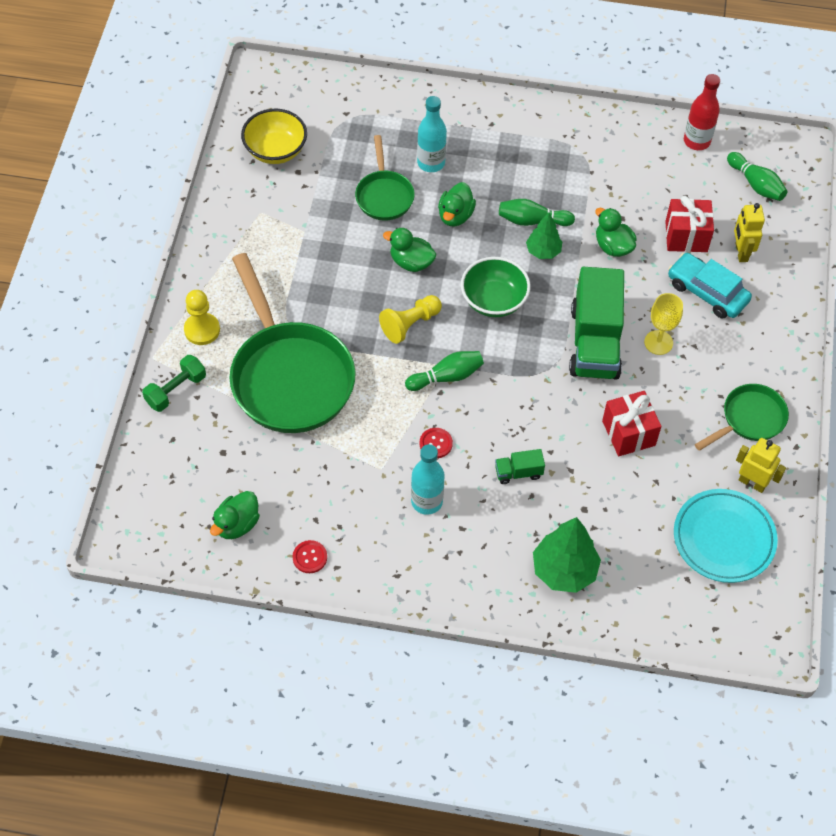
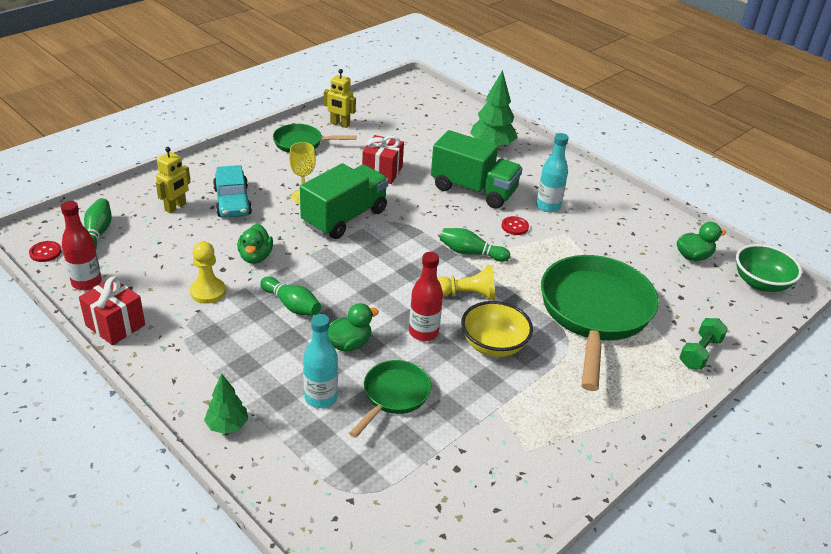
camera: 145 degrees left, 20 degrees down
(176, 390) = (700, 353): green dumbbell -> green dumbbell turned 45 degrees counterclockwise
(202, 330) = (651, 383): yellow pawn -> yellow pawn (208, 292)
(275, 150) = (462, 505): yellow bowl -> yellow bowl (493, 345)
(310, 557) = (650, 219): red button -> red button (45, 252)
(411, 262) = (423, 332): green duck -> red bottle
(494, 300) = (386, 274): green bowl -> green bowl (760, 283)
(518, 472) = (473, 190): green truck -> green truck, size x2.32
(543, 251) = (310, 282): green tree -> green tree (227, 426)
(686, 236) = (196, 234): red gift -> red gift (115, 325)
(723, 538) = (386, 116): turquoise plate -> none
(752, 483) = (340, 124): yellow robot -> yellow robot turned 45 degrees counterclockwise

